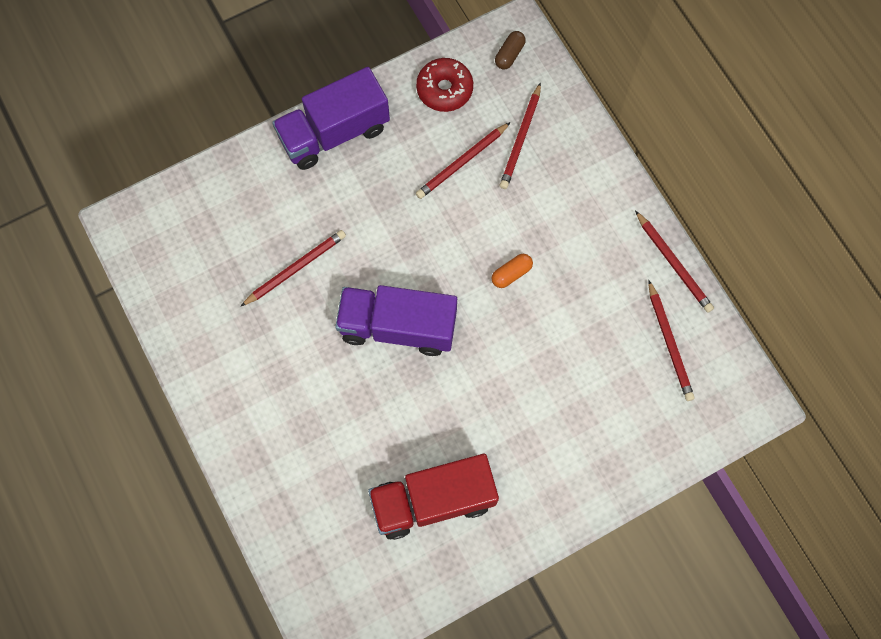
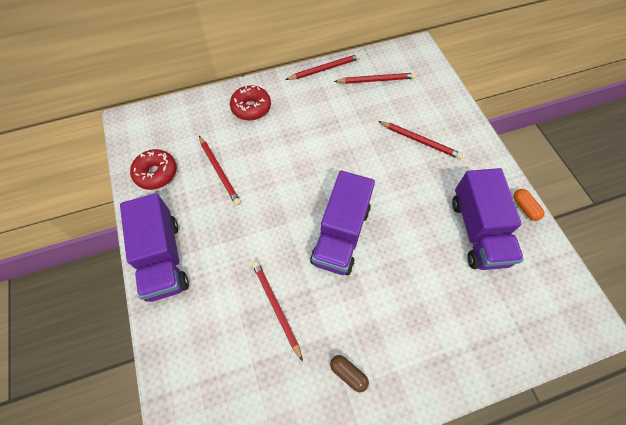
camera: 80 degrees left, 10 degrees down
(433, 500) = (478, 231): red truck -> purple truck
(509, 54) = (145, 129): brown capsule -> brown capsule (348, 374)
(511, 274) = (313, 155): orange capsule -> orange capsule (525, 208)
(521, 138) = (213, 132): red pencil -> red pencil (420, 141)
(574, 177) = (251, 108): none -> red donut

